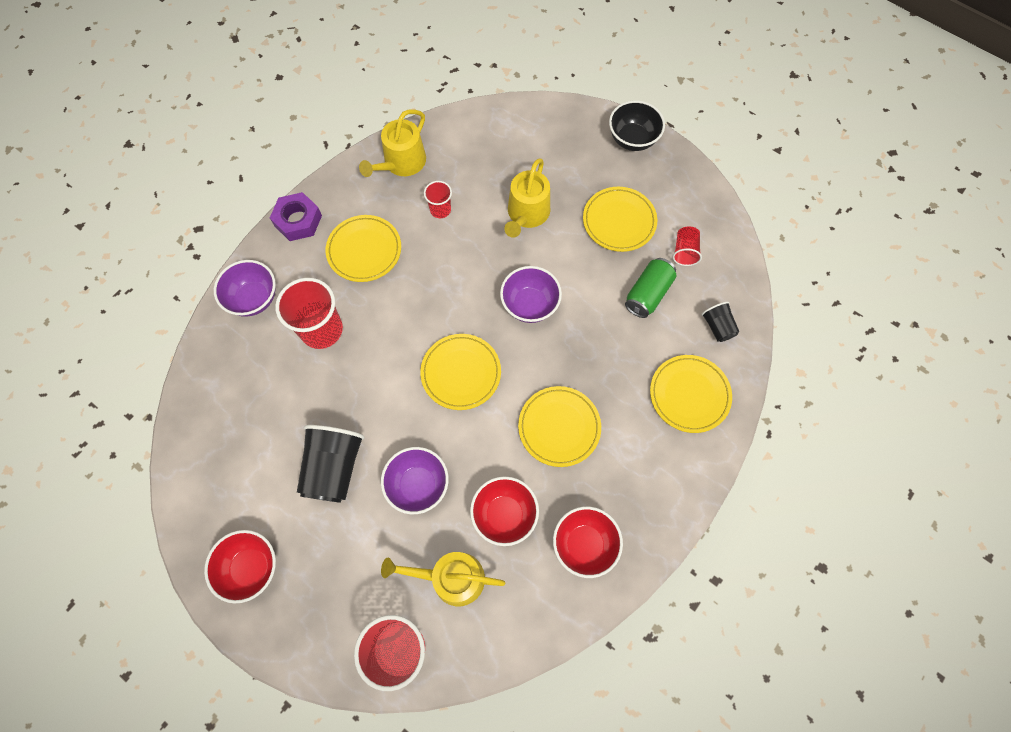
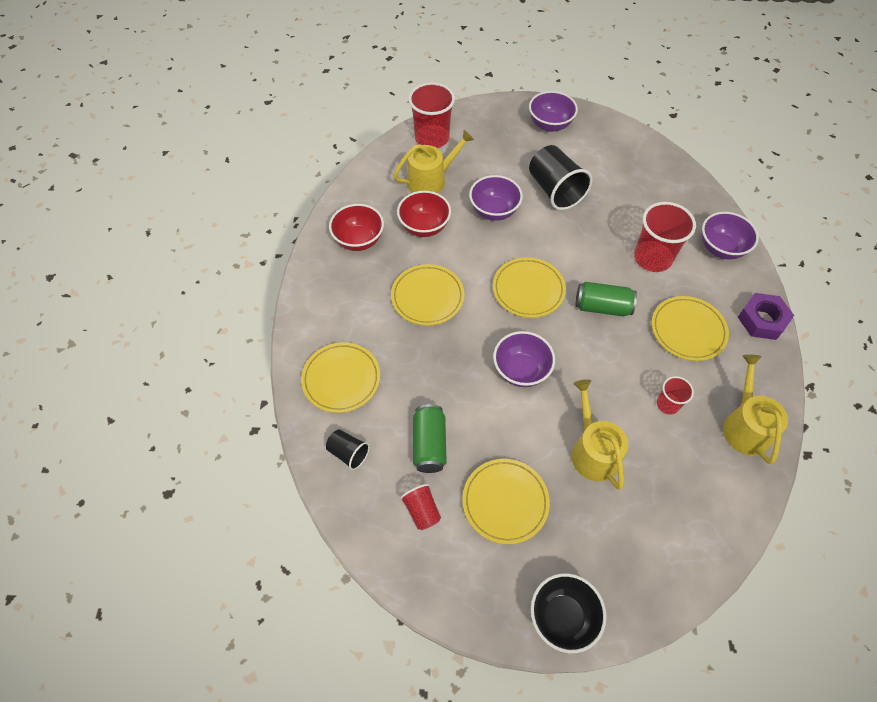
camera: 145 degrees right, 10 degrees down
(251, 568) = (550, 125): red bowl -> purple bowl
(412, 314) = (602, 307): none -> green can

